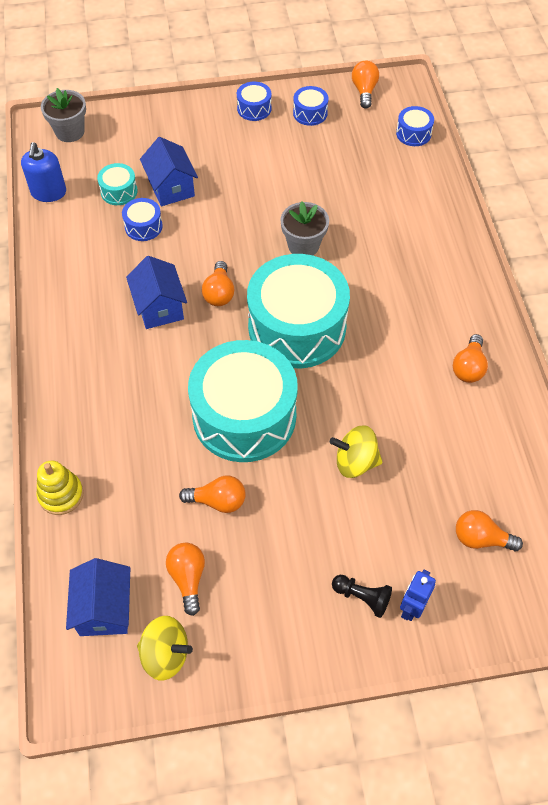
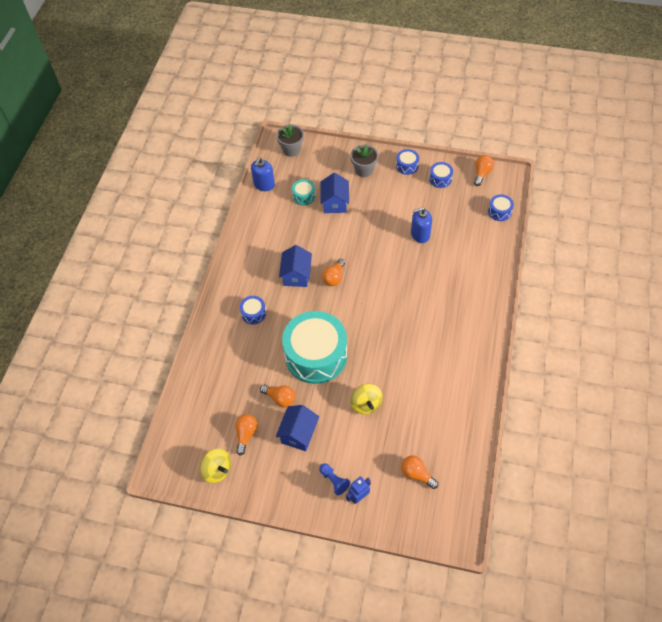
camera: 25 degrees right, 0 degrees up
(61, 494) = (199, 364): yellow stacking toy -> none
(104, 609) = (196, 434): blue house -> blue house (298, 434)
(143, 226) = (308, 222): blue drum -> blue drum (253, 313)
(297, 327) = (369, 313): turquoise drum -> none
(303, 245) = (396, 264): grey flower pot -> grey flower pot (364, 170)
(318, 195) = (420, 234): none -> blue soap dispenser
(355, 462) = (366, 404): yellow spinning top -> yellow spinning top turned 135 degrees counterclockwise
(362, 597) = (334, 481): black pawn -> blue pawn
(468, 367) = (460, 372): orange light bulb -> none

